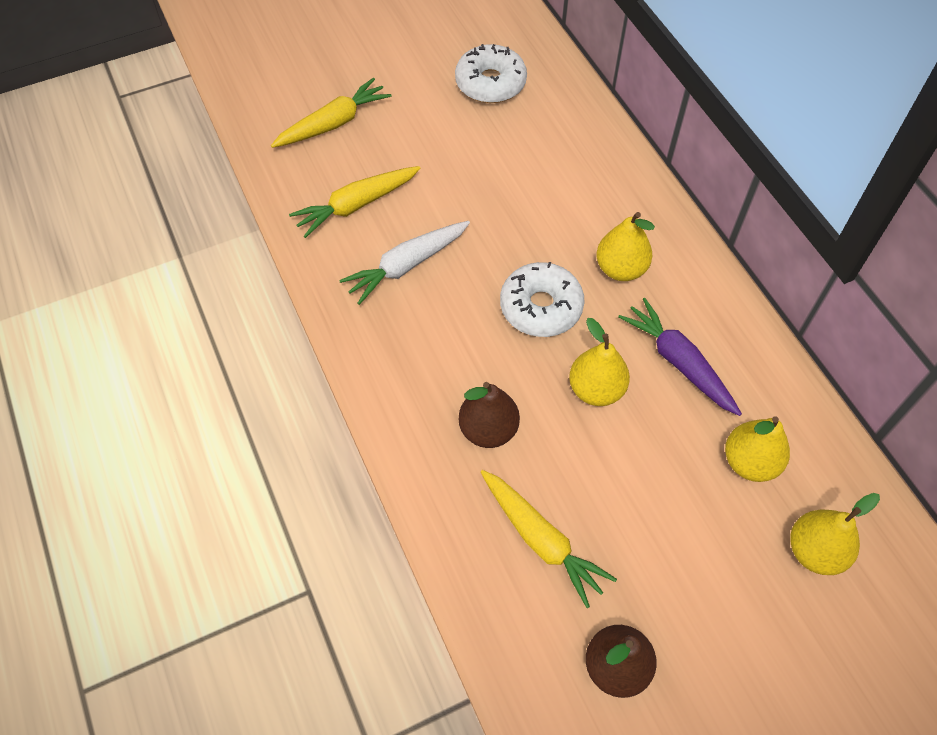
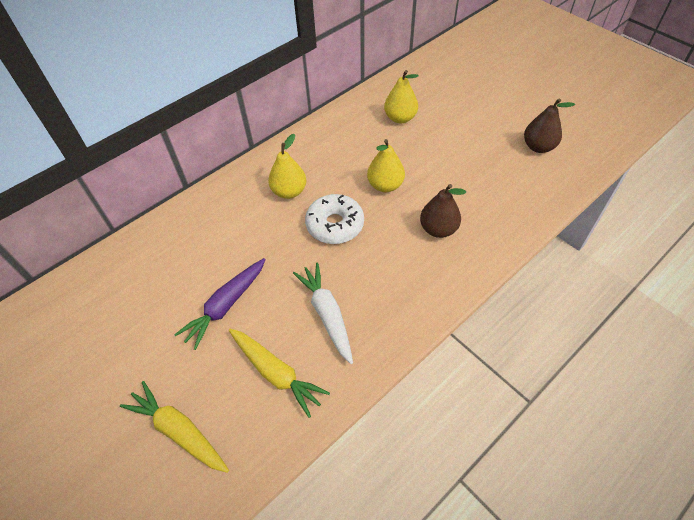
camera: 105 degrees left, 5 degrees down
(406, 266) = (327, 314): white carrot -> white carrot turned 150 degrees counterclockwise
(490, 83) = (113, 313): white donut -> none
(541, 540) = (492, 188): yellow carrot -> none
(678, 362) = (350, 154): purple carrot -> purple carrot (226, 306)
(815, 551) = (436, 92): yellow pear -> none

